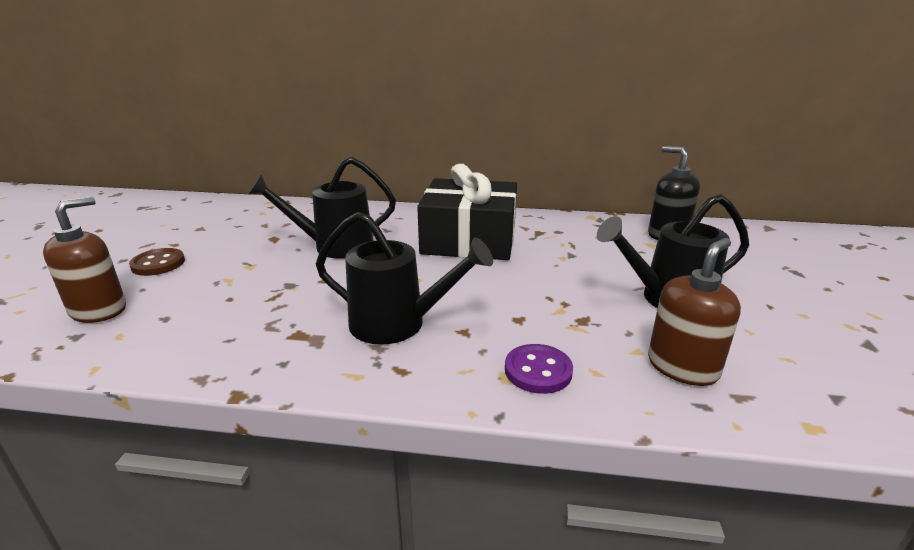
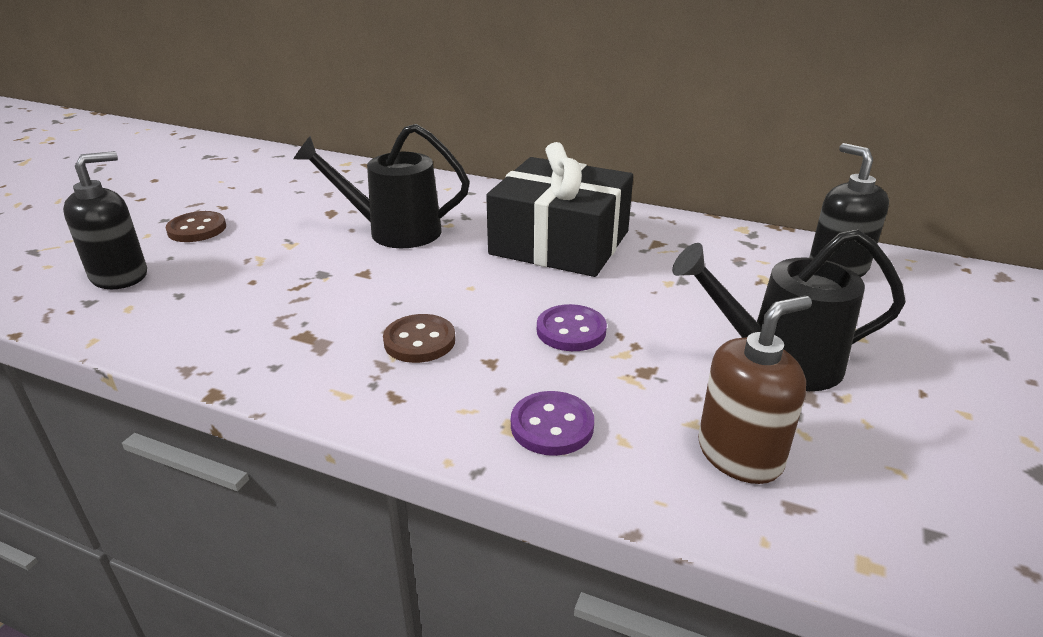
camera: 15 degrees right, 5 degrees up
(99, 310) = (120, 276): brown soap dispenser -> black soap dispenser
(399, 324) = (419, 341): black watering can -> brown button
(512, 300) = (571, 330): none -> purple button

